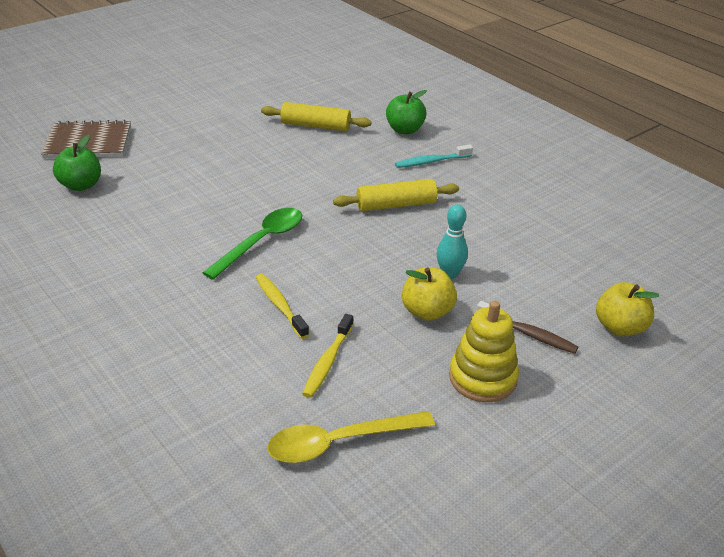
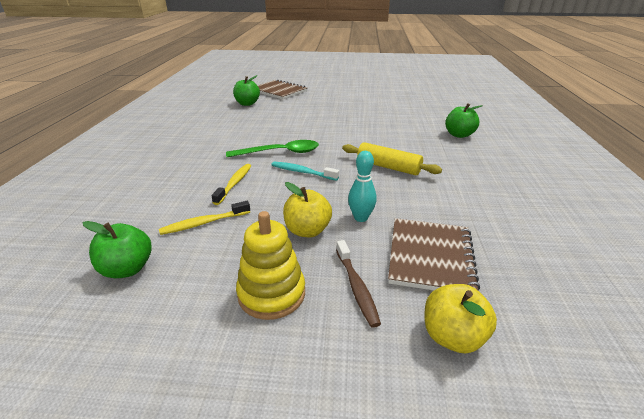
camera: 45 degrees right, 5 degrees down
(316, 126) = (402, 116): yellow rolling pin -> none
(339, 442) = (127, 269): yellow spoon -> green apple
(431, 162) = (452, 155): turquoise toothbrush -> turquoise toothbrush (302, 172)
(541, 278) = (430, 257): none -> brown notebook

